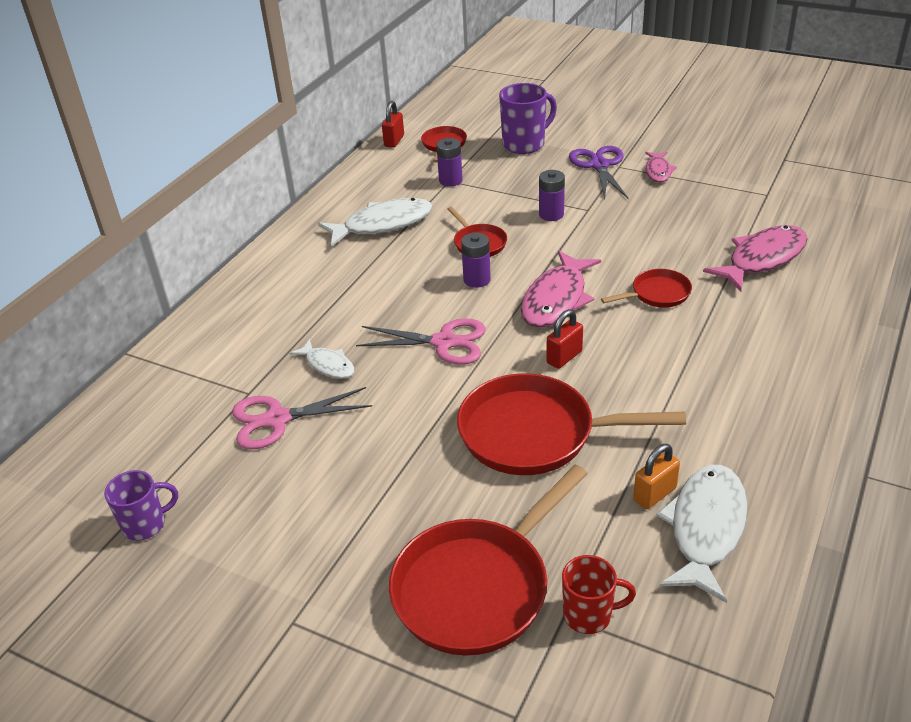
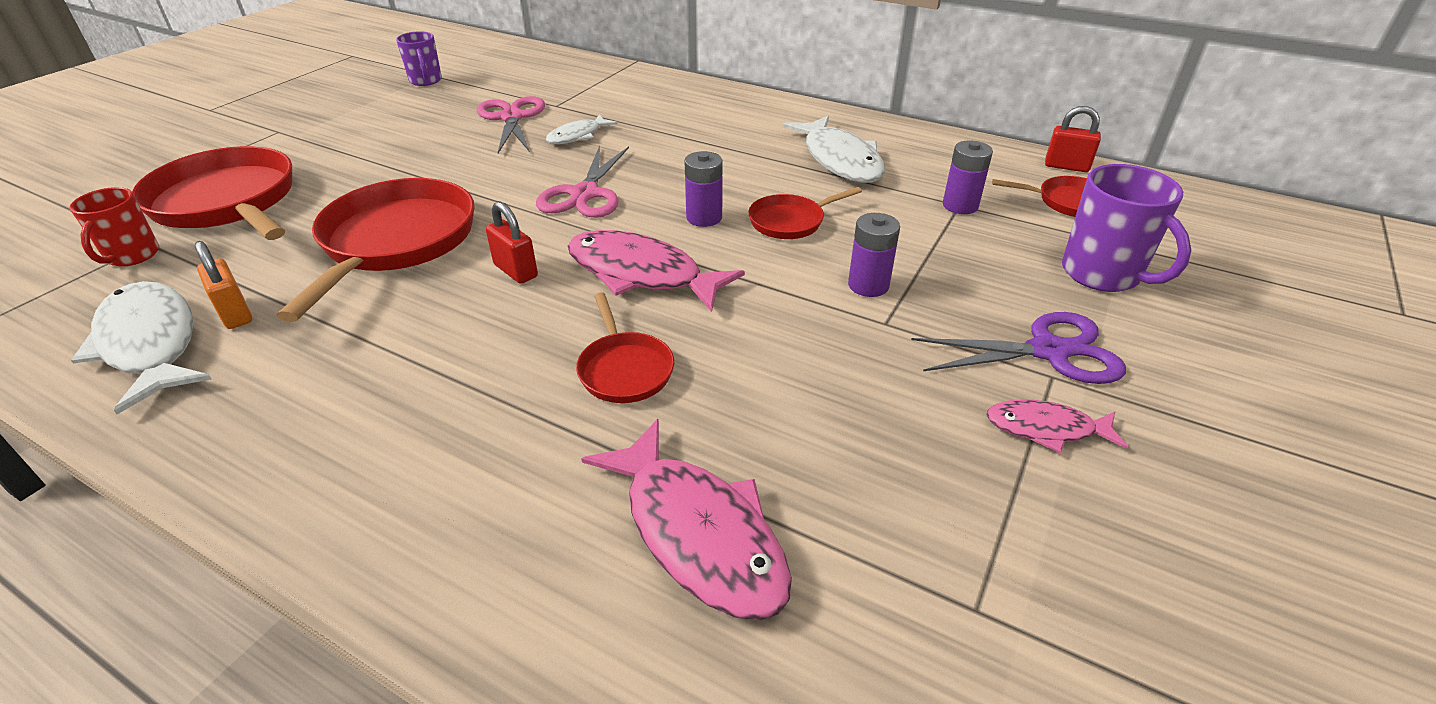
camera: 90 degrees right, 0 degrees up
(705, 528) = (150, 344): white fish -> white fish turned 150 degrees counterclockwise

